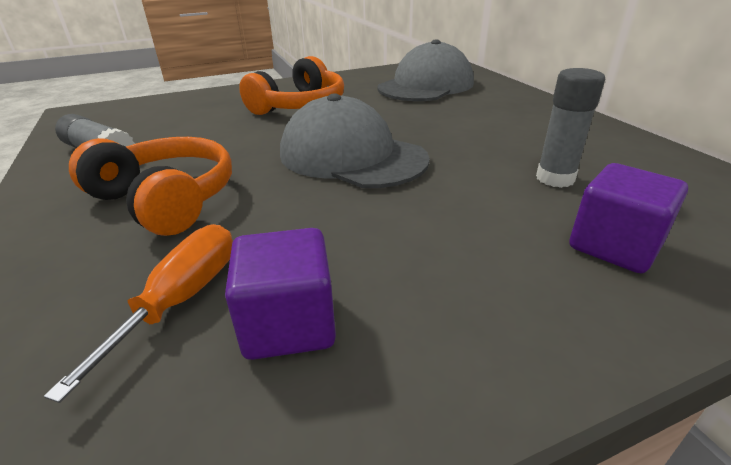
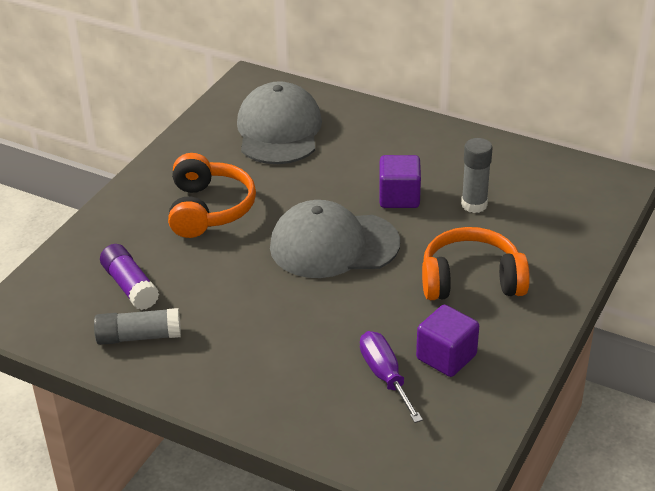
camera: 40 degrees left, 5 degrees up
(165, 124) = (130, 286): none -> purple glue stick
(166, 199) = (272, 340): orange headphones -> orange headphones (471, 280)
(182, 299) = (385, 376): orange screwdriver -> purple screwdriver
(614, 246) = (537, 242): purple cube -> purple cube (399, 197)

